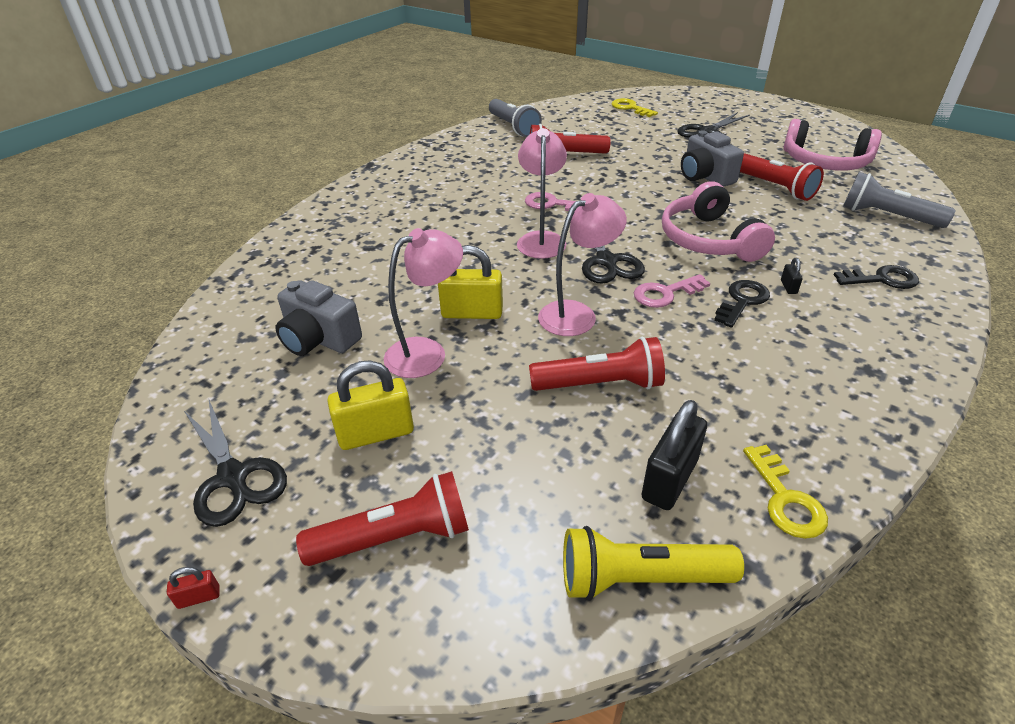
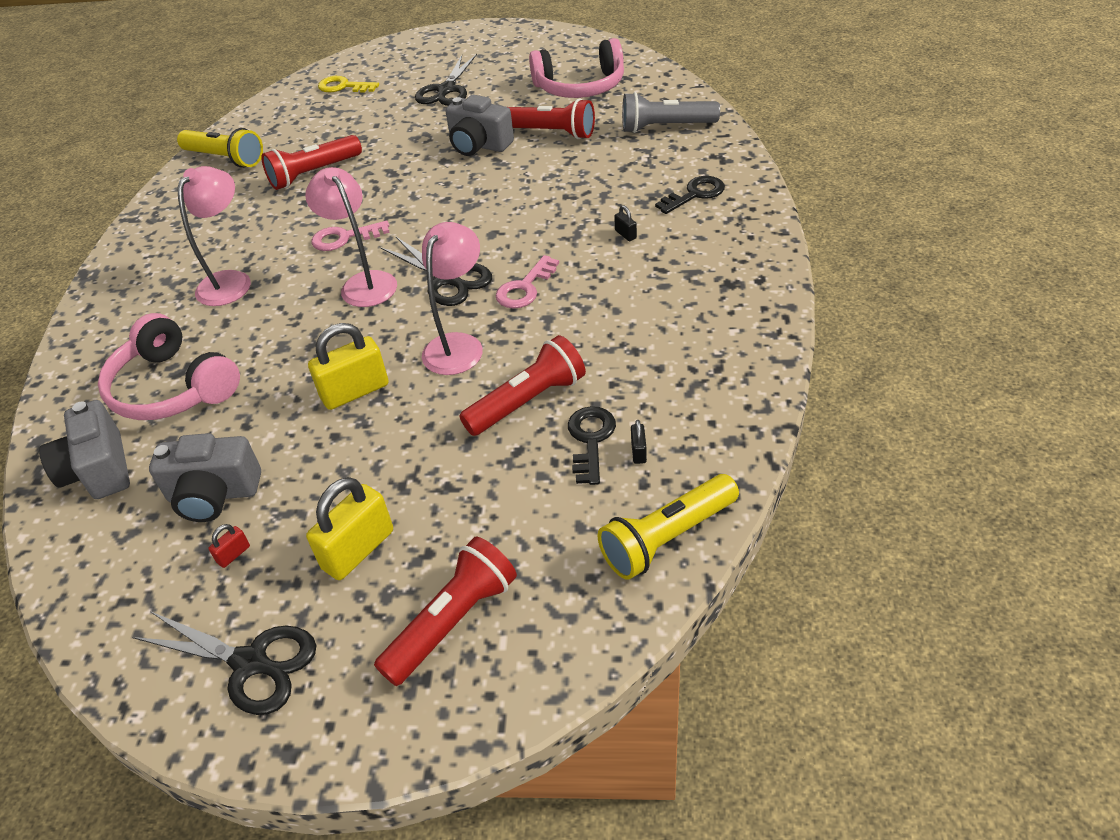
camera: 30 degrees left, 5 degrees up
(199, 597) = (318, 769): red padlock -> red padlock (233, 554)
(269, 287) = (98, 470): none -> grey camera
(427, 352) = (342, 452): pink lamp -> pink lamp (231, 281)
(513, 127) = (225, 159): grey flashlight -> yellow flashlight
(669, 479) = (638, 452): black padlock -> black padlock, size x0.44
(709, 240) = (528, 215): pink headphones -> pink headphones (172, 388)
(742, 301) = (596, 265): black key -> black key (590, 439)
(786, 499) = (731, 421): yellow key -> none

